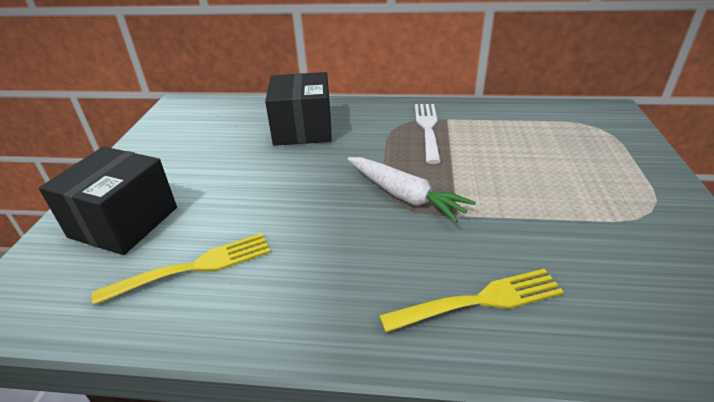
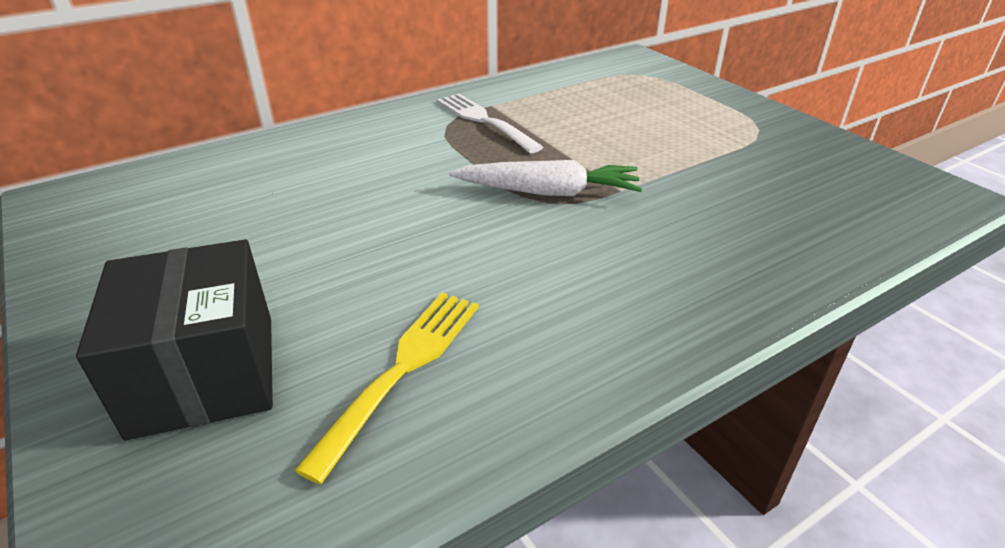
camera: 40 degrees left, 0 degrees up
(303, 129) = (327, 166): black box -> none
(478, 301) = (731, 252): yellow fork -> none

